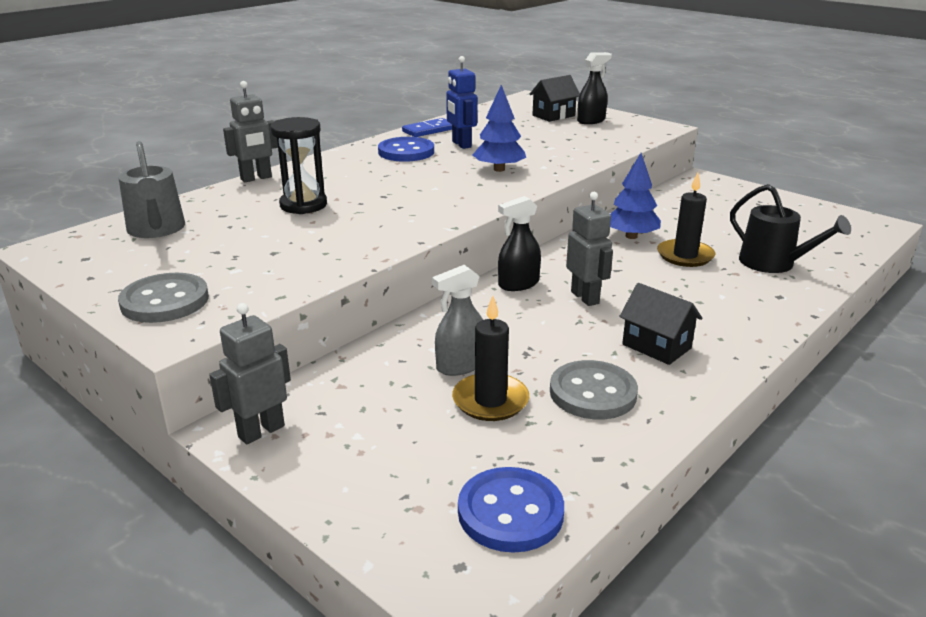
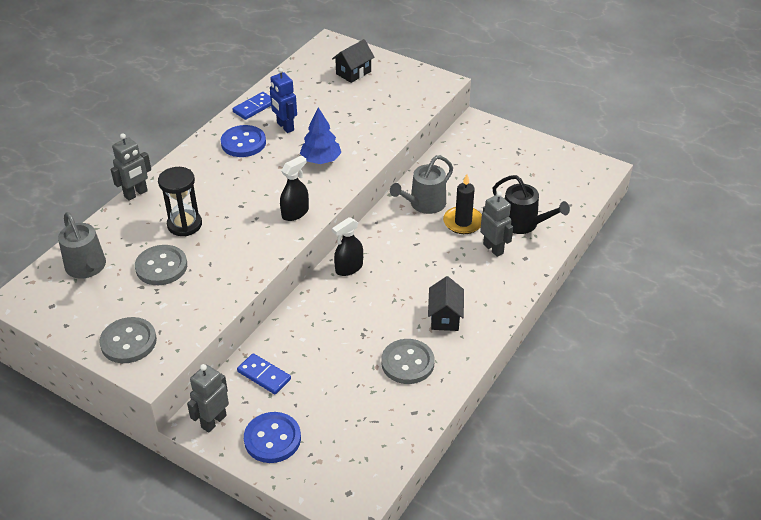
camera: 10 degrees left, 15 degrees up
(253, 236) = (161, 267): none -> grey button
(361, 384) = (264, 375): none -> blue domino
(460, 365) = (323, 351): grey spray bottle -> none
(490, 400) = (346, 378): black candle -> none
(510, 512) = (370, 456): blue button -> blue button (272, 439)
(585, 297) = (396, 276): grey robot -> grey robot (493, 248)
(591, 121) = (385, 78): black spray bottle -> black spray bottle (295, 213)
(631, 236) = (424, 204): blue tree -> grey watering can
(656, 346) = (445, 317): black house -> black house turned 60 degrees clockwise

